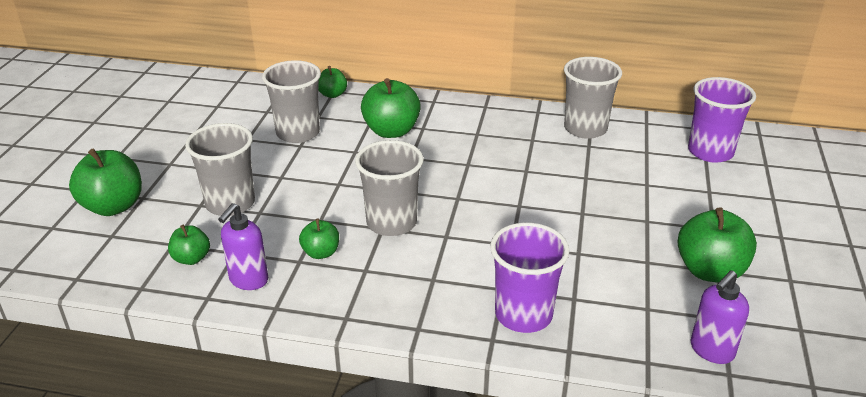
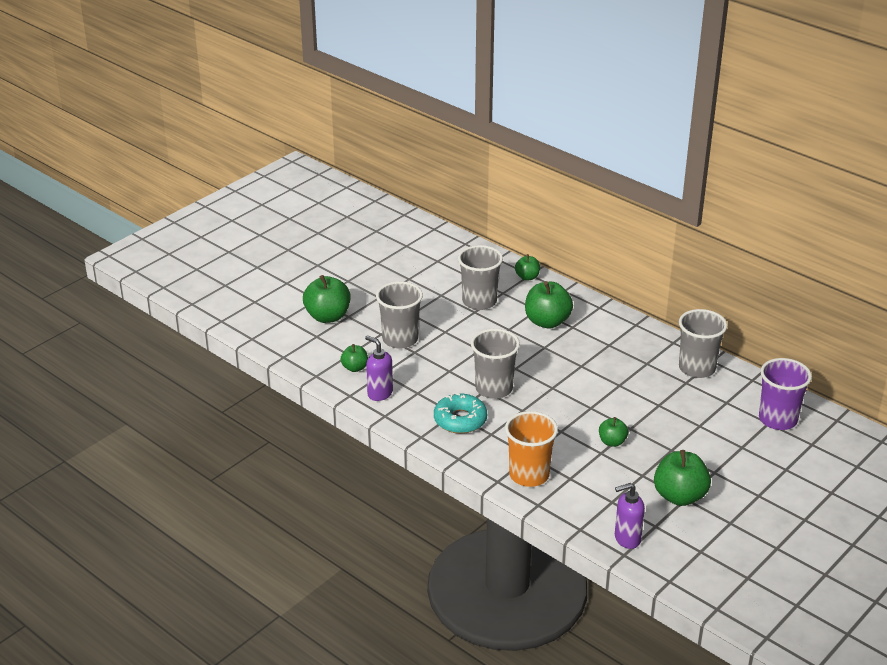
camera: 30 degrees right, 0 degrees up
(248, 280) = (379, 393): purple soap dispenser -> purple soap dispenser turned 75 degrees clockwise
(321, 253) = (434, 392): green apple -> green apple (612, 442)
(380, 276) = (460, 420): none -> turquoise donut
(523, 314) = (529, 475): purple cup -> orange cup

